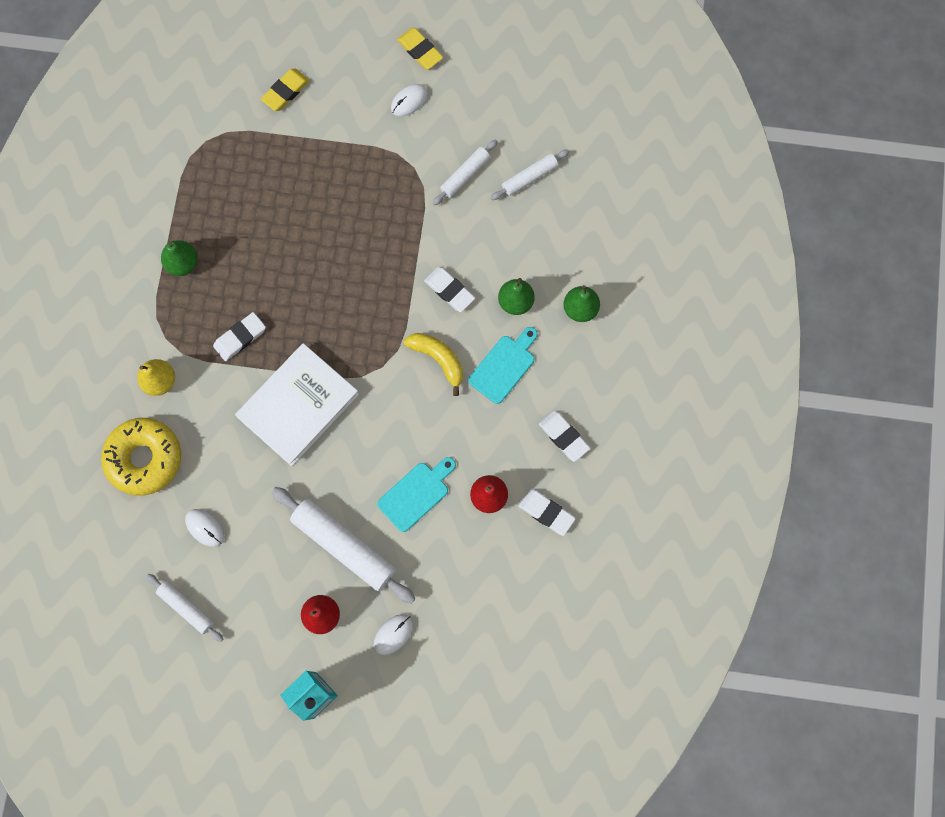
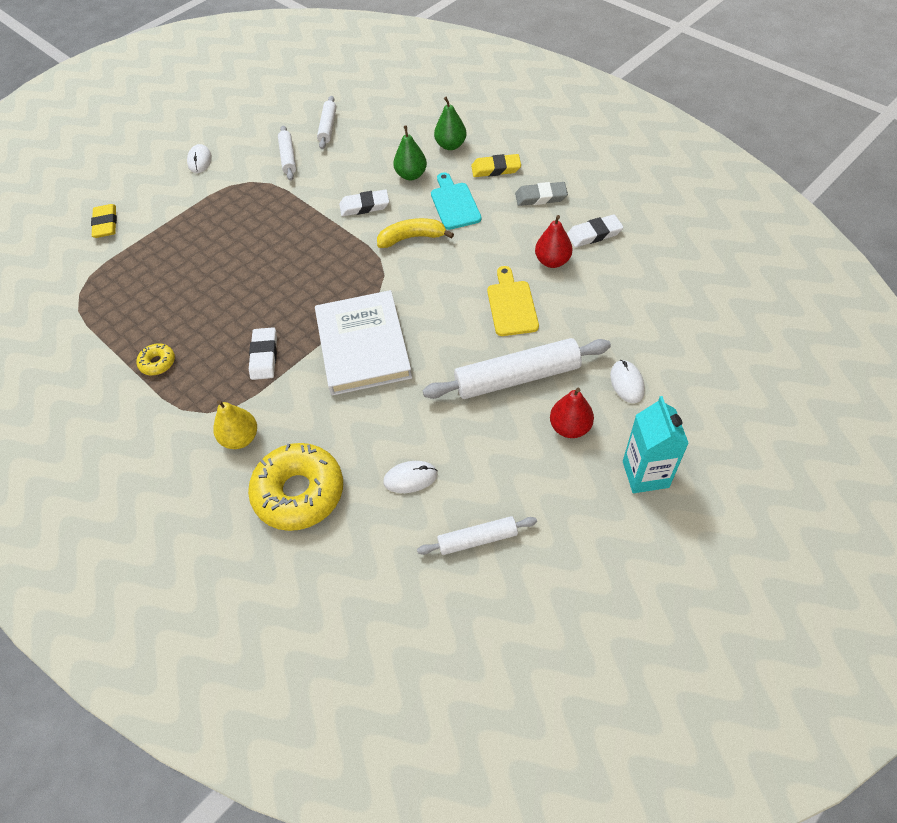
camera: 50 degrees left, 20 degrees down
(183, 263) = (158, 363): green pear -> yellow donut
(416, 494) = (511, 305): turquoise cutting board -> yellow cutting board
(420, 50) = (172, 138): yellow eraser -> yellow eraser (496, 169)
(564, 437) = (541, 197): white eraser -> grey eraser

